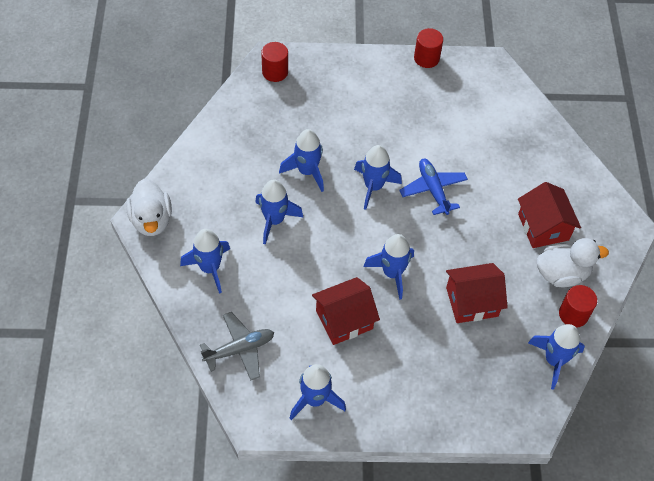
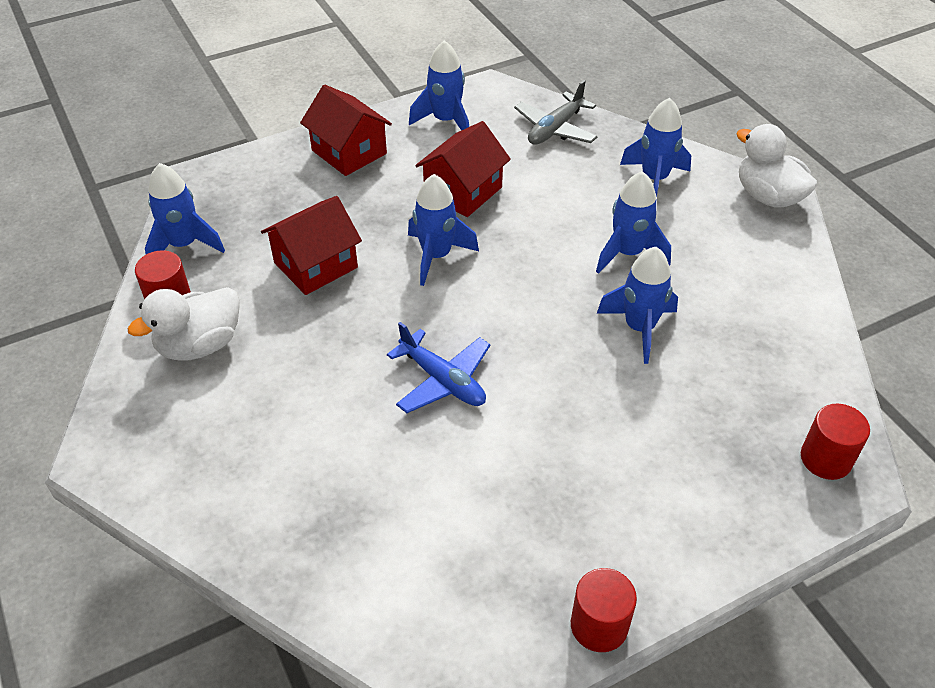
camera: 155 degrees right, 10 degrees down
(373, 187) = (532, 348): blue rocket -> none
(543, 227) = (247, 397): red house -> red house (349, 152)

